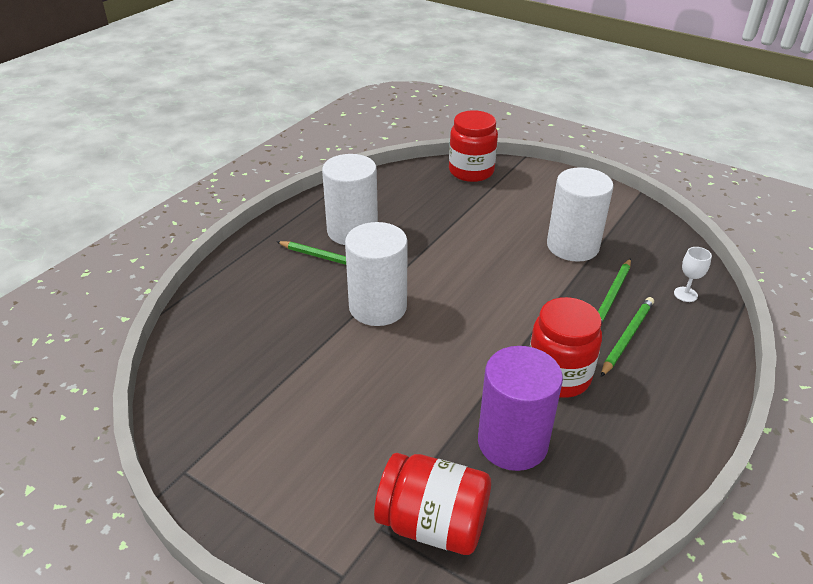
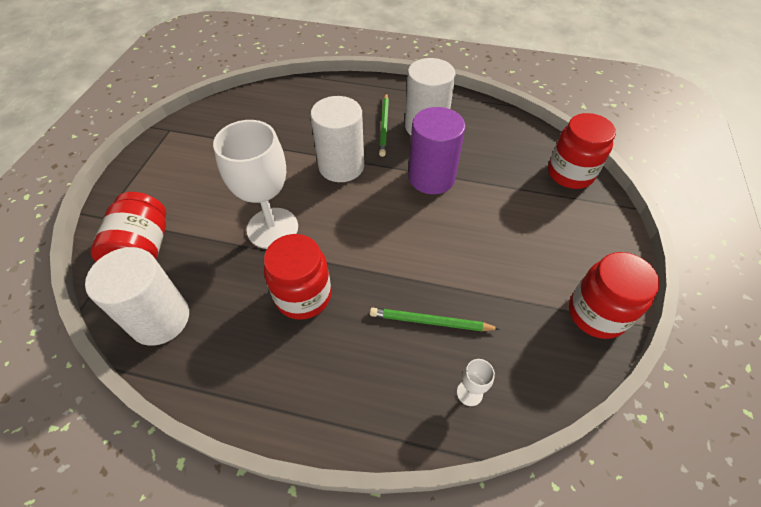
camera: 70 degrees right, 15 degrees up
(450, 384) = (272, 228): none -> white goblet
(512, 442) = (222, 279): purple cylinder -> purple cylinder (431, 177)
(572, 246) = (496, 276): white cylinder -> white cylinder (160, 319)
(624, 210) = (596, 314): none -> red jar
(627, 337) = (374, 343): green pencil -> none

